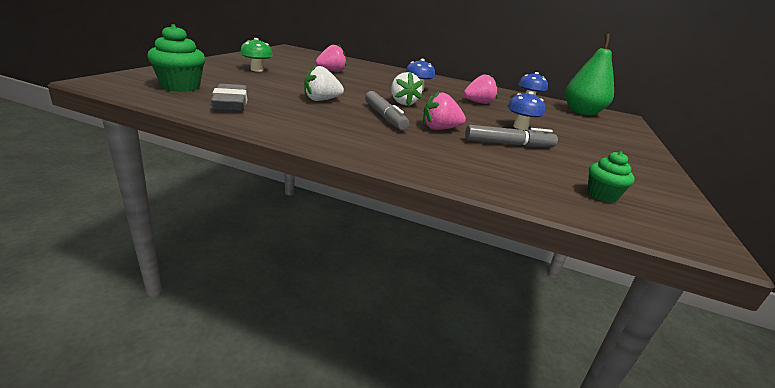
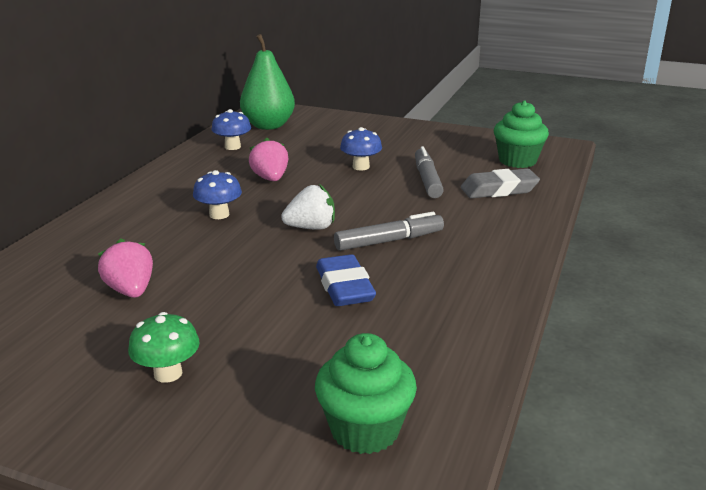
camera: 85 degrees left, 0 degrees up
(231, 103) = (422, 358): grey eraser -> grey eraser (499, 190)
(321, 100) = (344, 287): white strawberry -> blue eraser
(439, 129) = (407, 210): pink strawberry -> none
(601, 195) = (517, 161): green cupcake -> green cupcake, size x1.65

